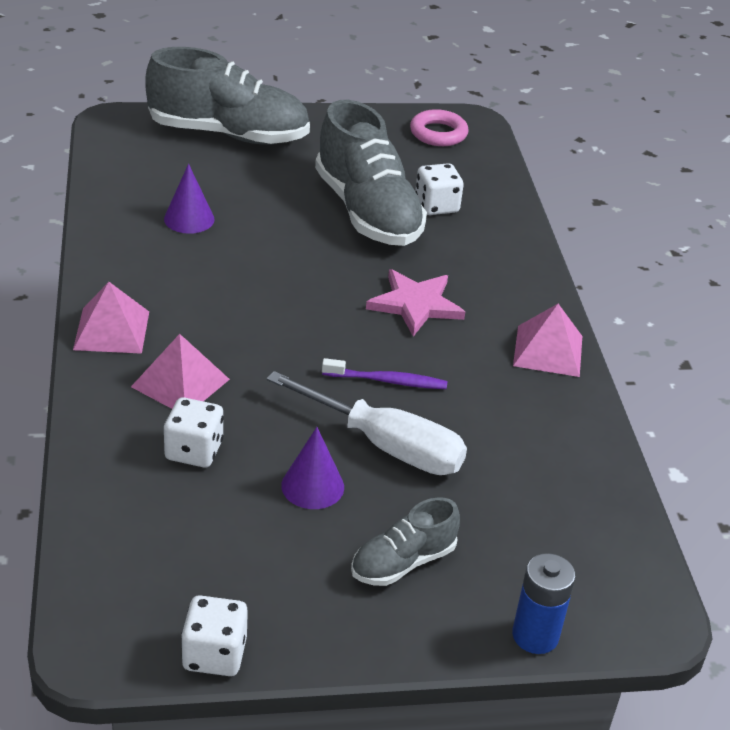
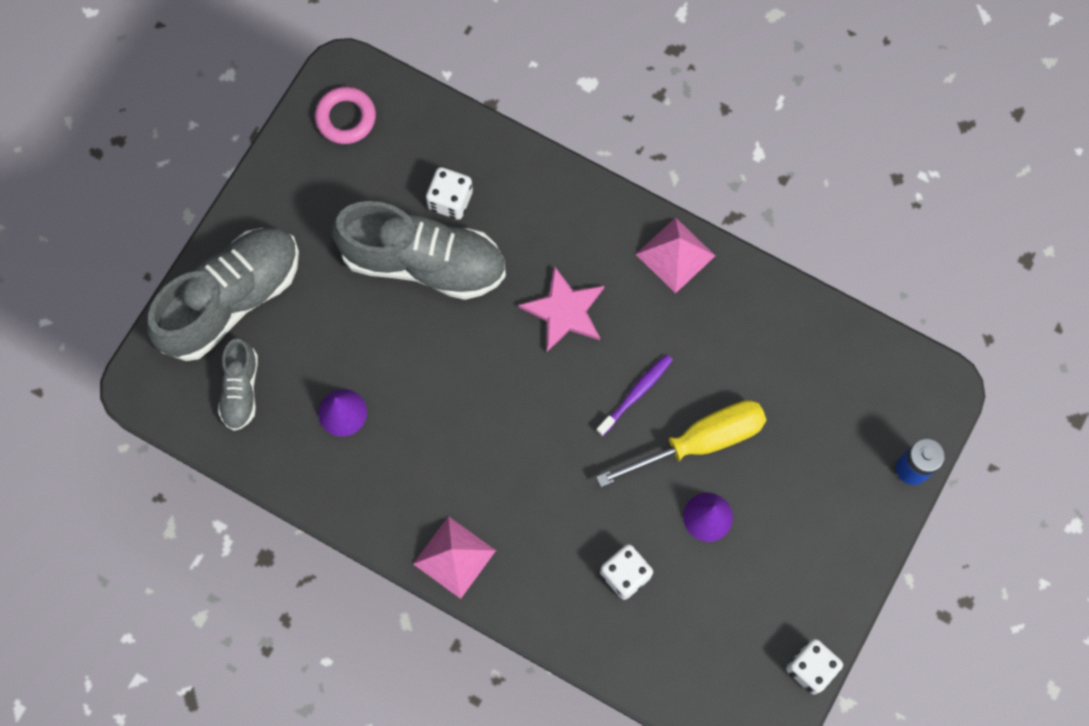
camera: 50 degrees left, 35 degrees up
(180, 383) = (547, 541): pink pyramid -> none
(385, 445) = (699, 442): white screwdriver -> yellow screwdriver
(403, 562) = (808, 505): grey shoe -> grey shoe (241, 389)

